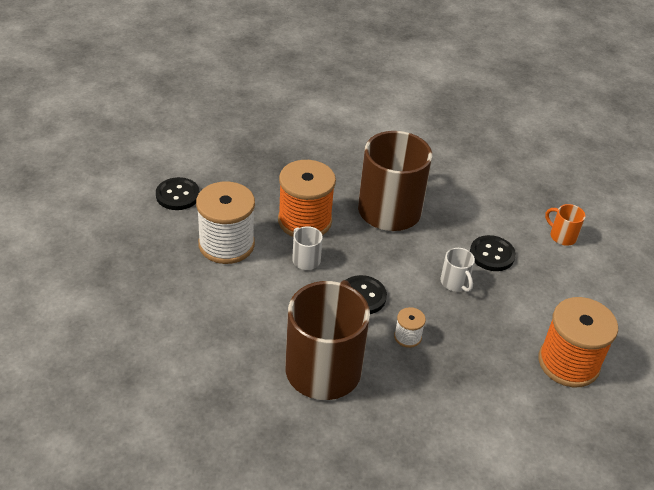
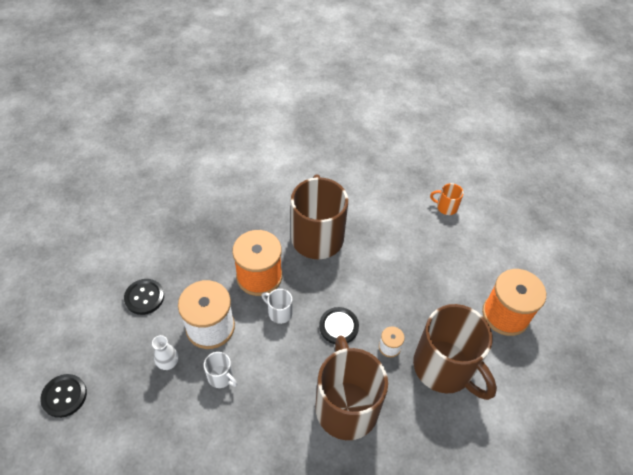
camera: 25 degrees left, 10 degrees up
(166, 258) = (168, 363): none -> white vase
(455, 283) = (396, 282): white mug -> white mug (221, 377)
(459, 381) = (445, 368): none -> brown mug
(492, 254) = (408, 245): black button -> black button (64, 396)

